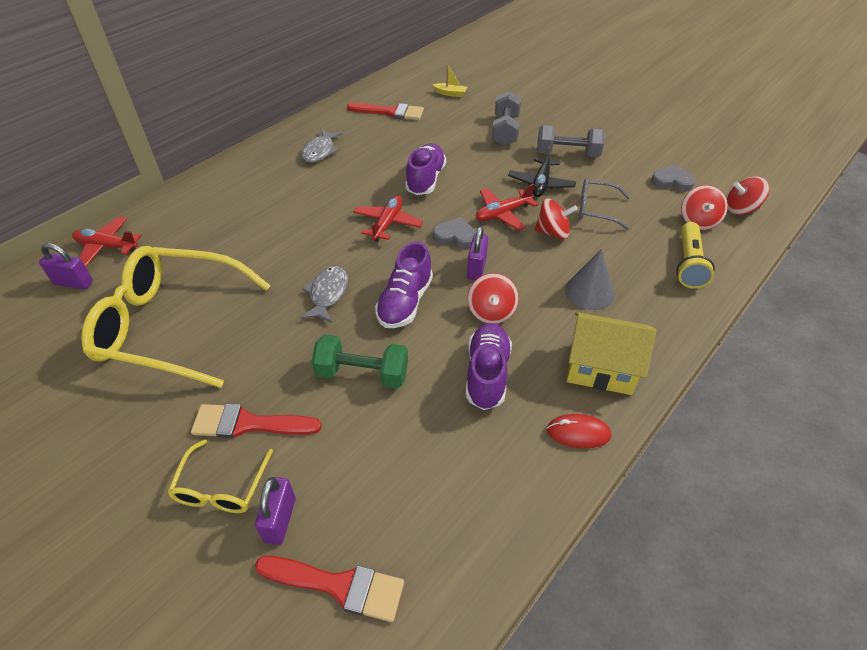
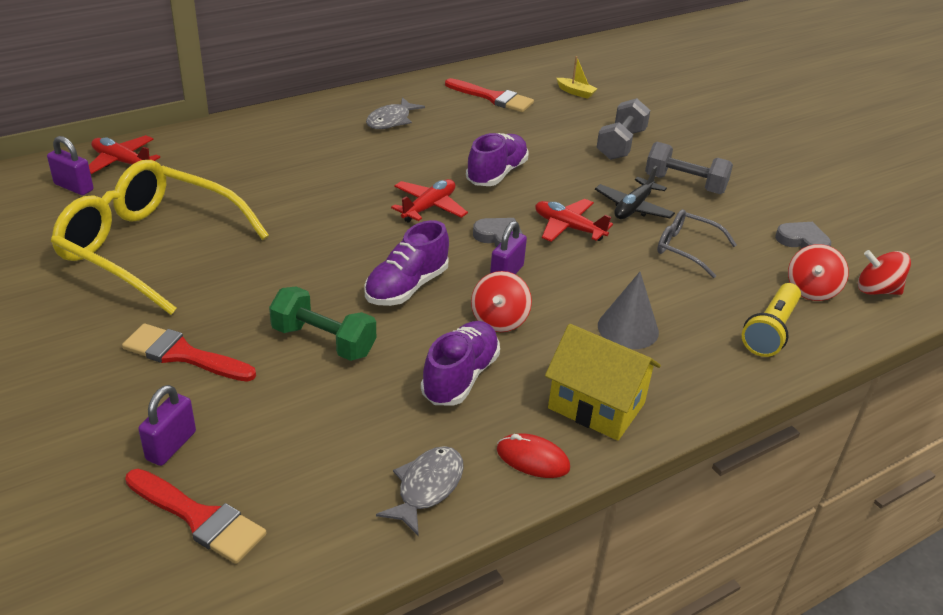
camera: 15 degrees right, 10 degrees down
(221, 487) = (128, 401): yellow glasses -> none
(327, 294) = (326, 259): grey fish -> grey fish (427, 488)
(503, 214) = (568, 228): red plane -> red plane turned 45 degrees clockwise
(552, 232) = (618, 259): red spinning top -> none

